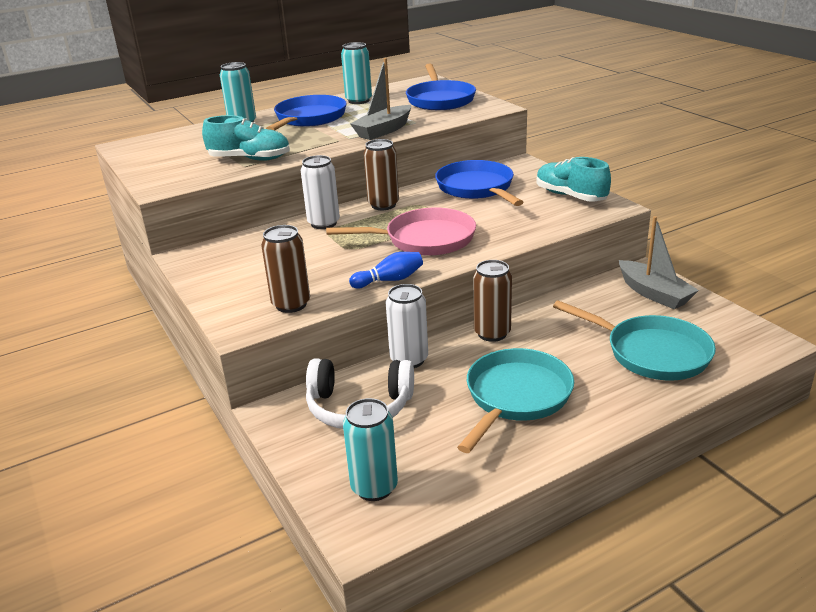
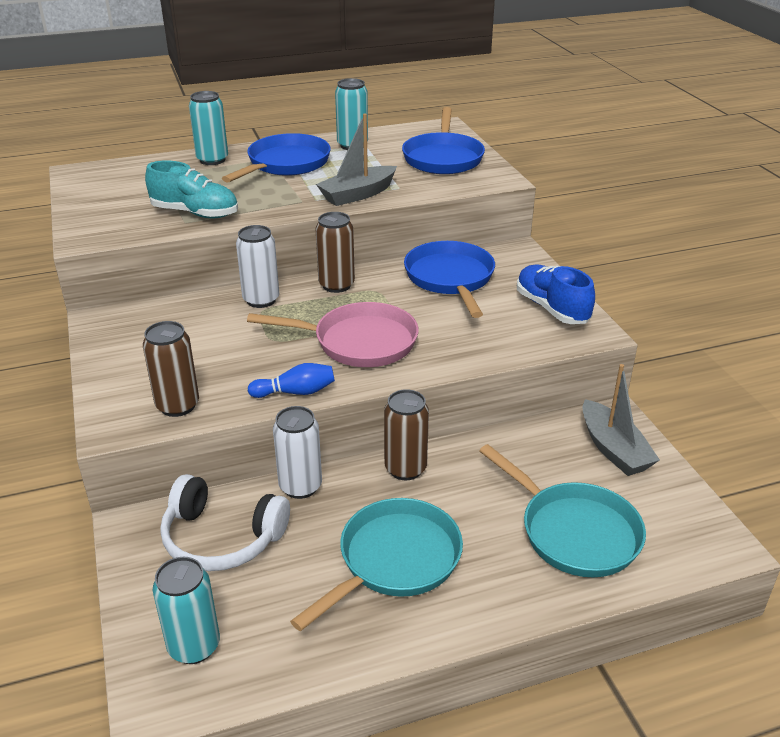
camera: 10 degrees right, 5 degrees up
(570, 196) = (552, 308): turquoise shoe -> blue shoe

